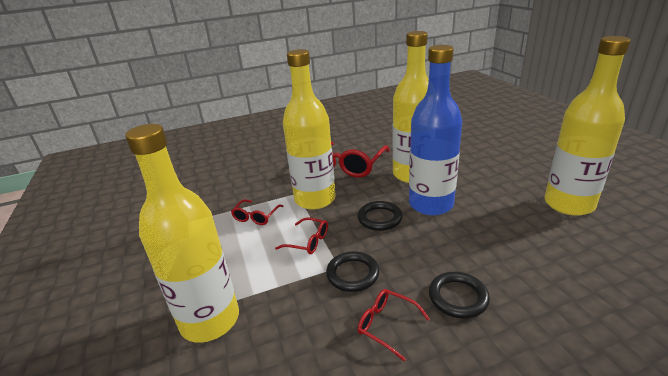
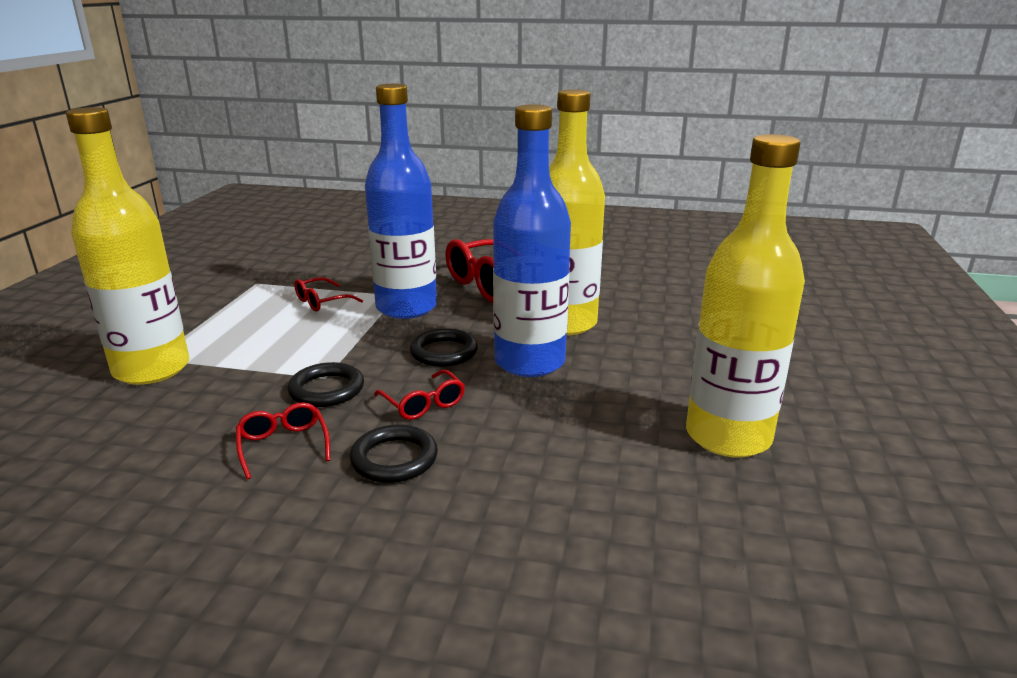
camera: 30 degrees right, 5 degrees down
(308, 241) = (333, 343): red glasses -> red glasses (424, 404)
(315, 199) = (406, 308): yellow bottle -> blue bottle

